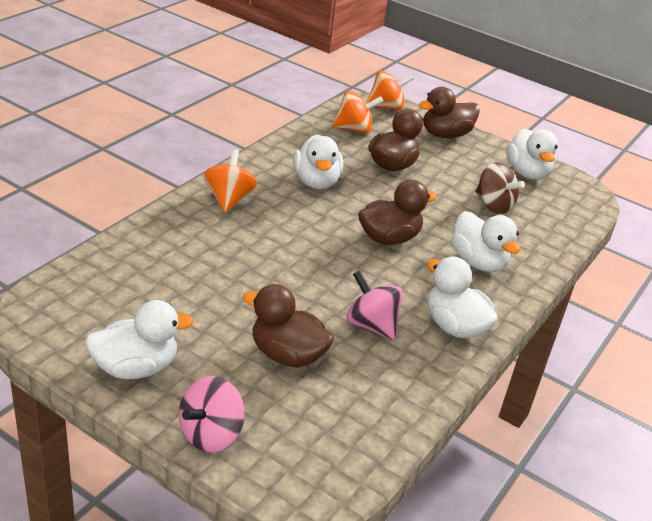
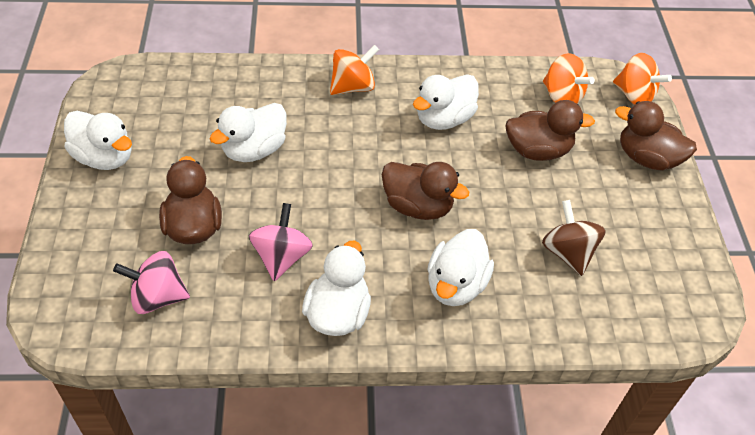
camera: 55 degrees right, 15 degrees up
(210, 434) = (70, 234): pink spinning top -> pink spinning top (157, 297)
(493, 205) = (568, 253): brown spinning top -> brown spinning top turned 150 degrees clockwise
(527, 173) = (666, 251): white duck -> white duck (254, 150)

